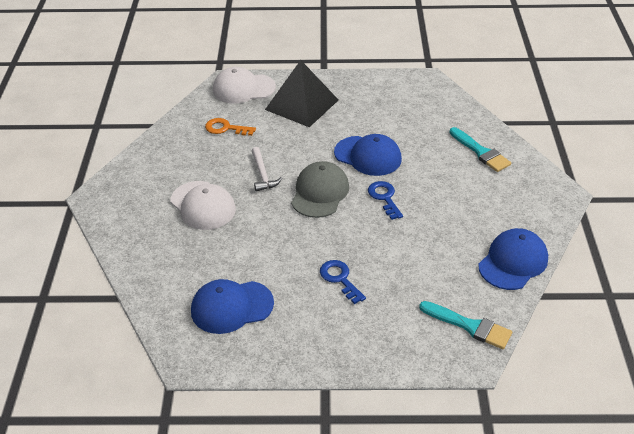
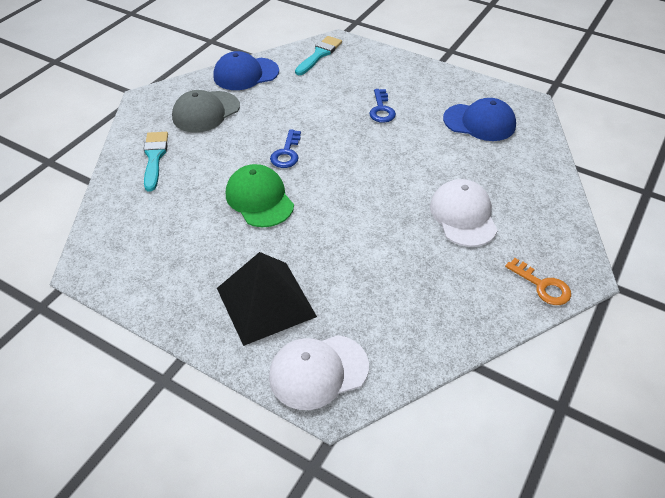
camera: 150 degrees left, 5 degrees up
(225, 128) = (385, 308): orange key -> orange key (543, 286)
(243, 89) = (318, 371): white cap -> white cap turned 135 degrees clockwise
(262, 174) = (381, 224): white hammer -> none
(320, 193) = (340, 181): grey cap -> grey cap (206, 112)
(368, 156) = (259, 199): blue cap -> green cap
(469, 326) = (319, 55): turquoise brush -> turquoise brush turned 60 degrees clockwise

